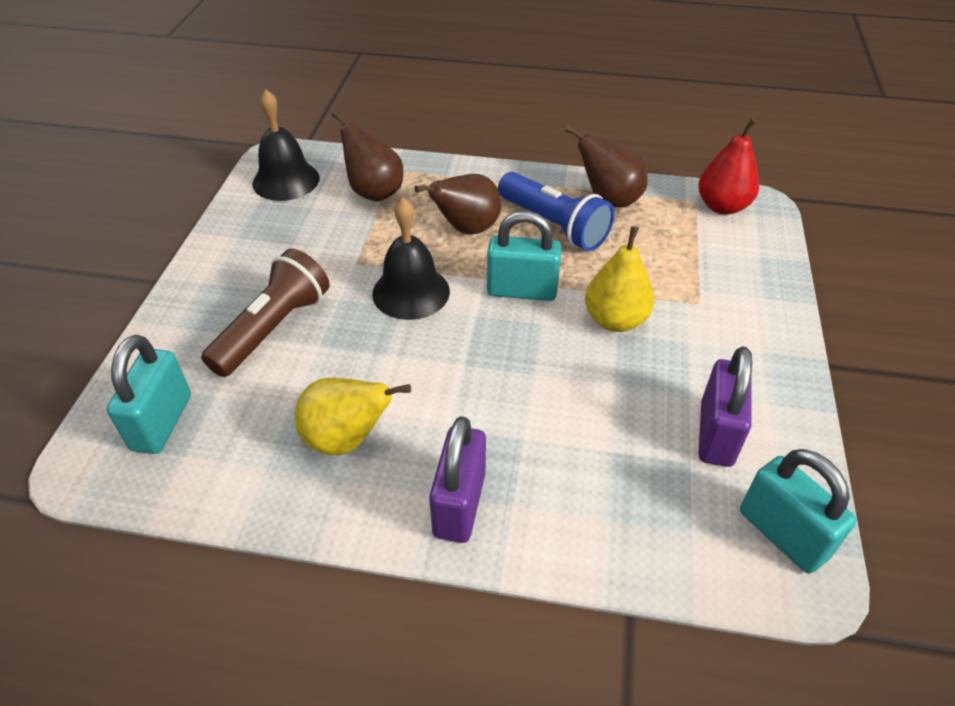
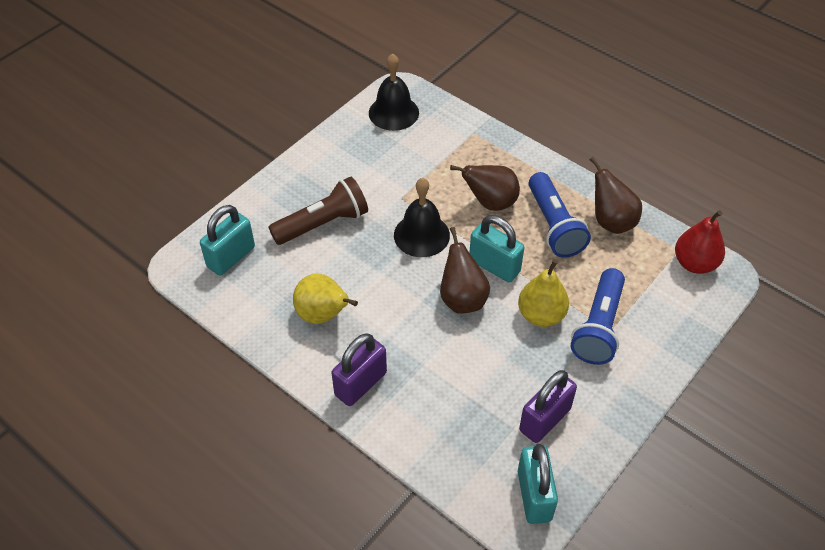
camera: 30 degrees right, 5 degrees up
(374, 192) = (447, 146): brown pear -> brown pear (462, 299)
(686, 305) = (599, 327): none -> blue flashlight

